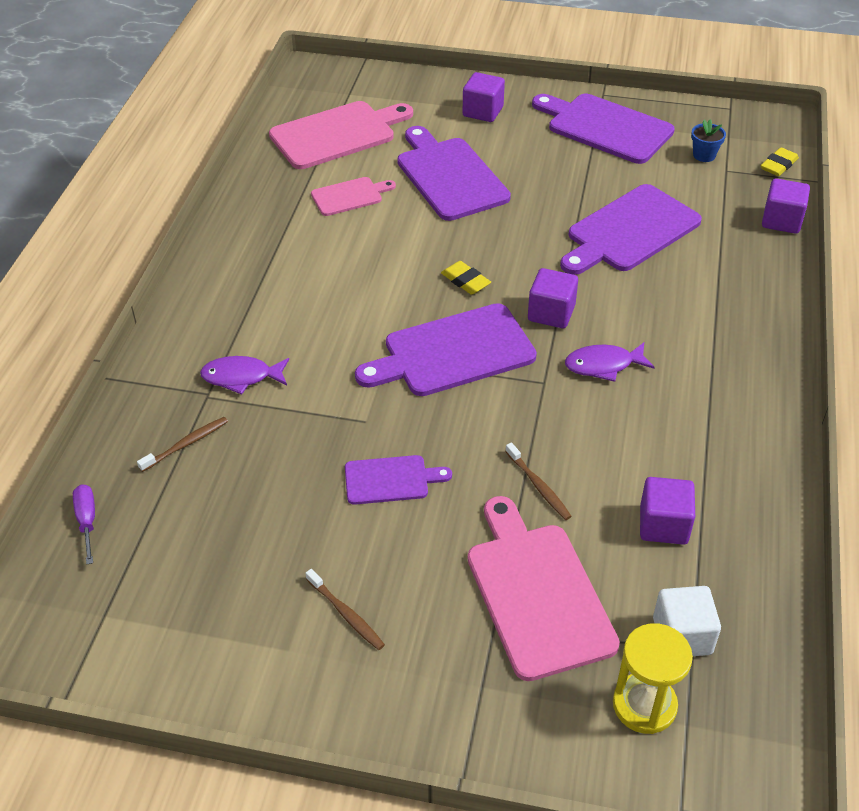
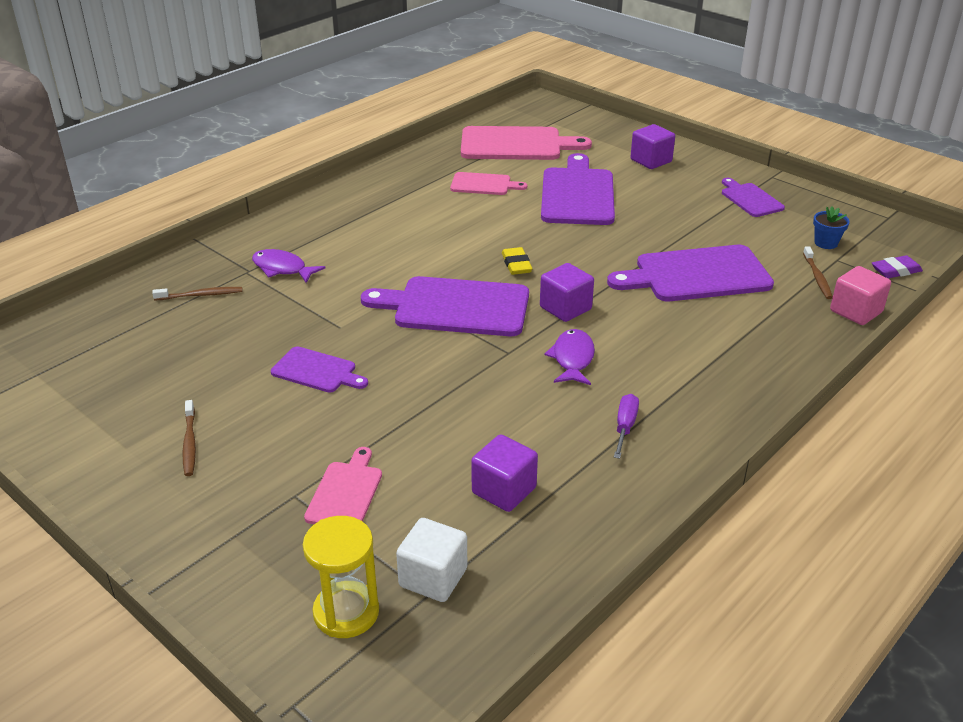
camera: 30 degrees right, 10 degrees down
(87, 521) = (89, 316): purple screwdriver -> purple screwdriver (625, 427)
(537, 593) = (346, 492): pink cutting board -> pink cutting board, size x0.54
(539, 486) = (427, 420): brown toothbrush -> brown toothbrush (817, 277)
(603, 365) = (572, 359): purple fish -> purple fish turned 75 degrees clockwise
(605, 127) = (750, 199): purple cutting board -> purple cutting board, size x0.54
(778, 165) = (895, 271): yellow eraser -> purple eraser
(781, 221) = (856, 311): purple cube -> pink cube

